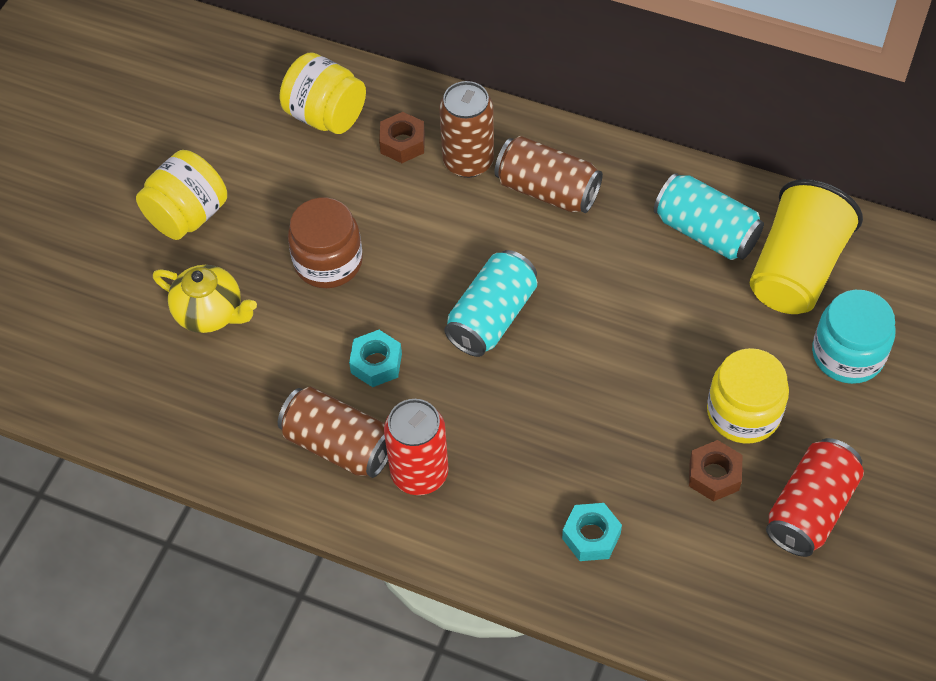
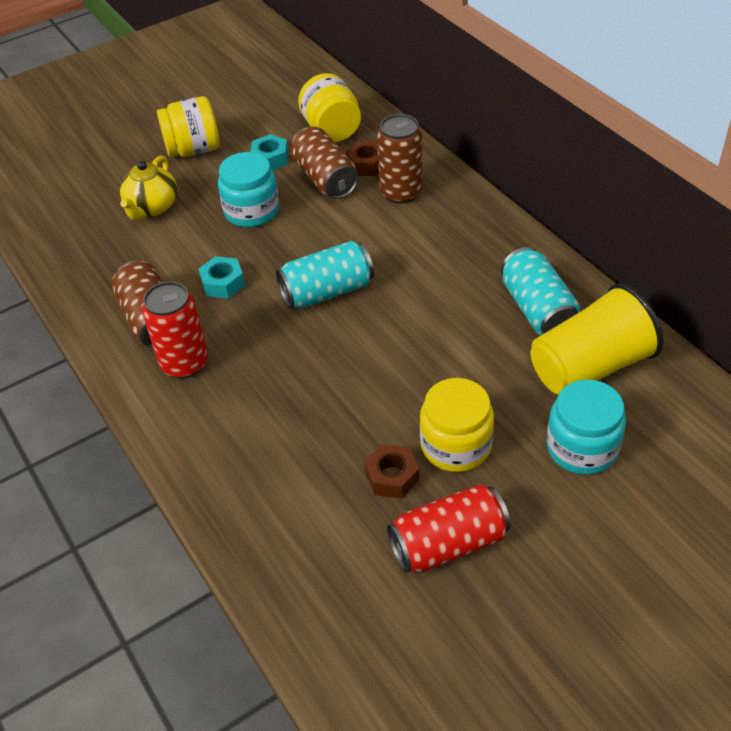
camera: 35 degrees right, 10 degrees down
(210, 313) = (152, 208): yellow teapot -> yellow teapot turned 45 degrees clockwise
(328, 262) = (252, 211): brown jar -> turquoise jar
(547, 190) = (440, 232): brown can -> brown can (325, 179)
(591, 536) = (260, 468): turquoise nut -> turquoise nut (270, 159)

